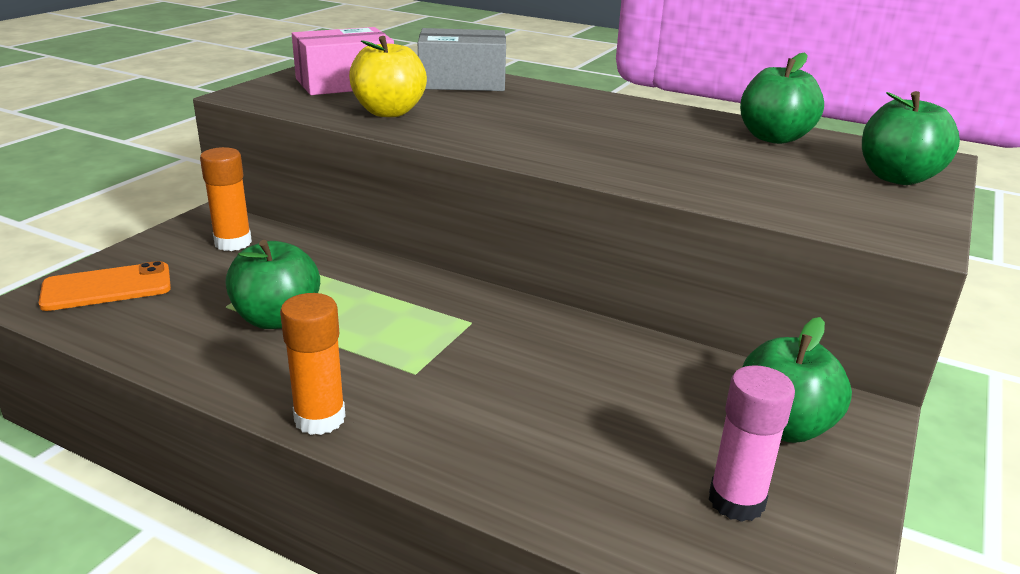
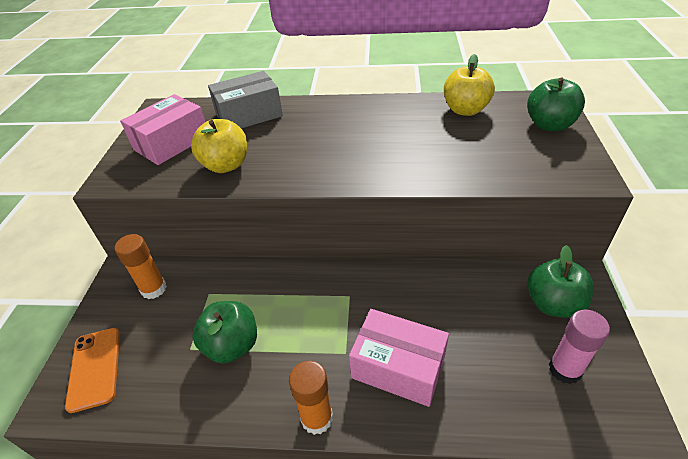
camera: 20 degrees left, 15 degrees up
(107, 287) = (95, 368): orange phone -> orange phone turned 60 degrees counterclockwise
(475, 410) = (398, 367): none -> pink box
(773, 138) = (465, 110): green apple -> yellow apple

